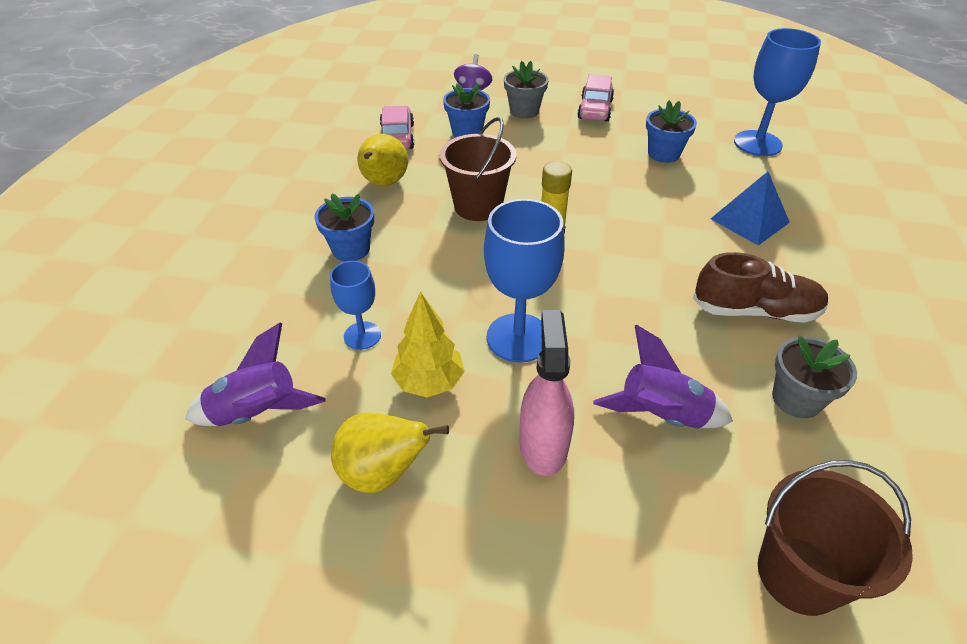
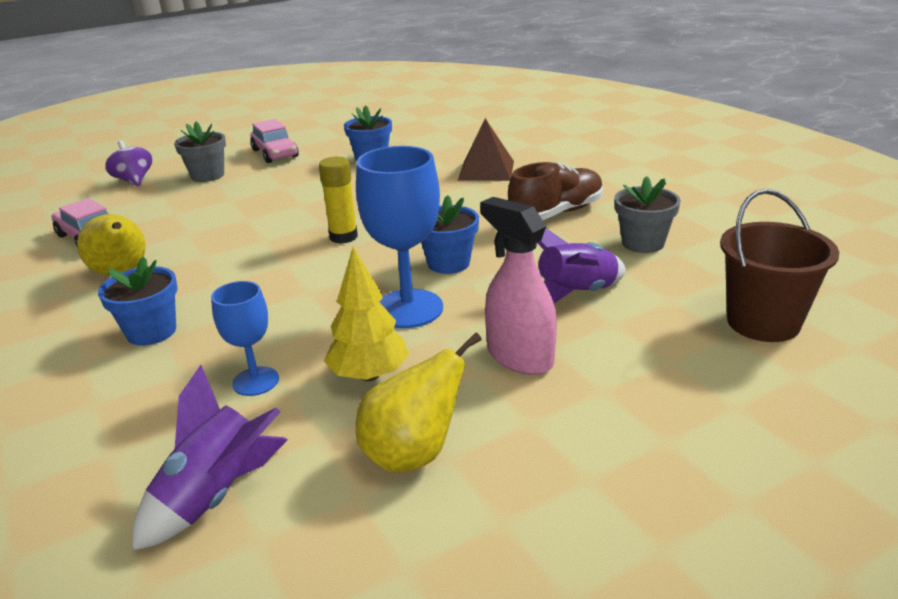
camera: 40 degrees left, 15 degrees down
(467, 132) = (166, 207): blue flower pot -> blue flower pot (448, 263)
(478, 206) = (250, 249): brown bucket -> none
(749, 220) = (486, 170): blue pyramid -> brown pyramid
(757, 143) = (434, 130): blue goblet -> none

